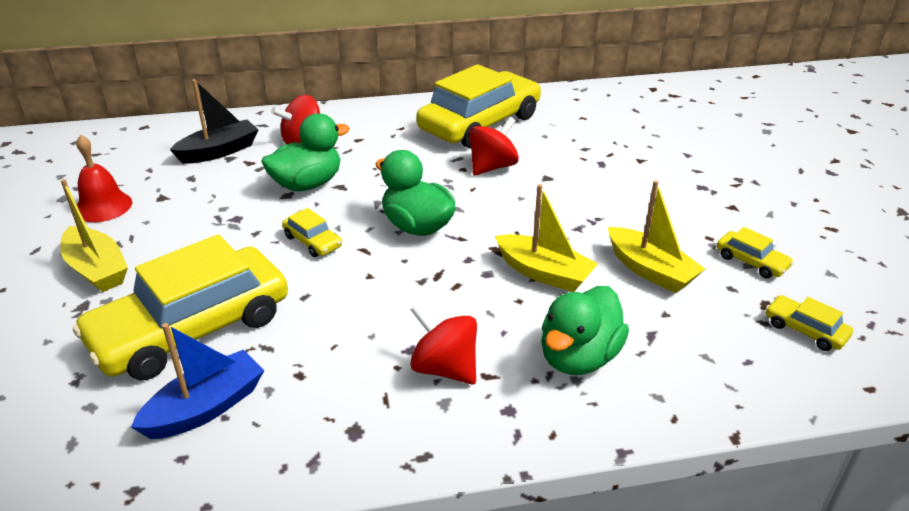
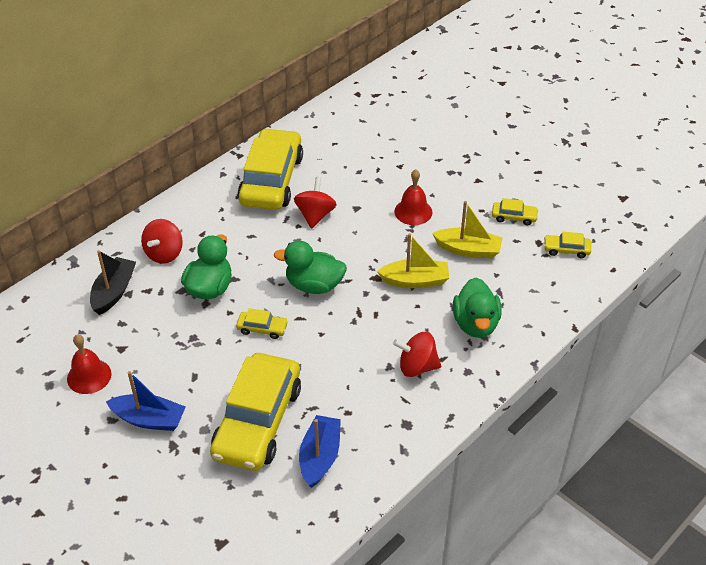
camera: 35 degrees left, 10 degrees up
(97, 269) = (149, 419): yellow boat -> blue boat
(613, 205) = (413, 211): none -> red bell

